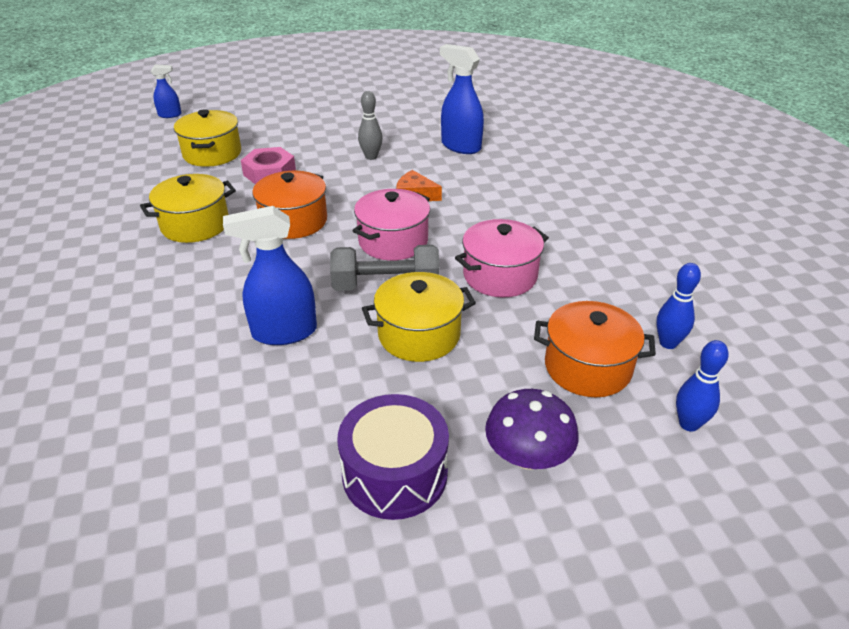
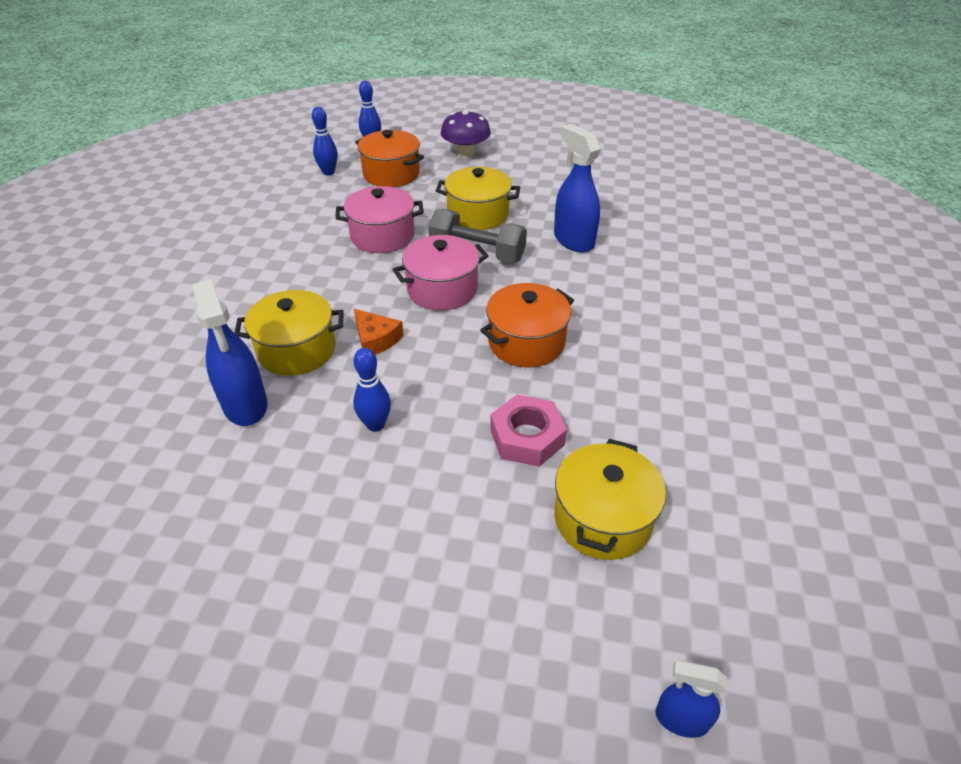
camera: 155 degrees left, 5 degrees up
(195, 225) = (637, 370): yellow pot -> yellow pot (297, 350)
(284, 332) = (573, 240): blue spray bottle -> blue spray bottle turned 135 degrees counterclockwise
(371, 157) = (375, 425): grey bowling pin -> blue bowling pin
(395, 474) = (538, 162): purple drum -> none

